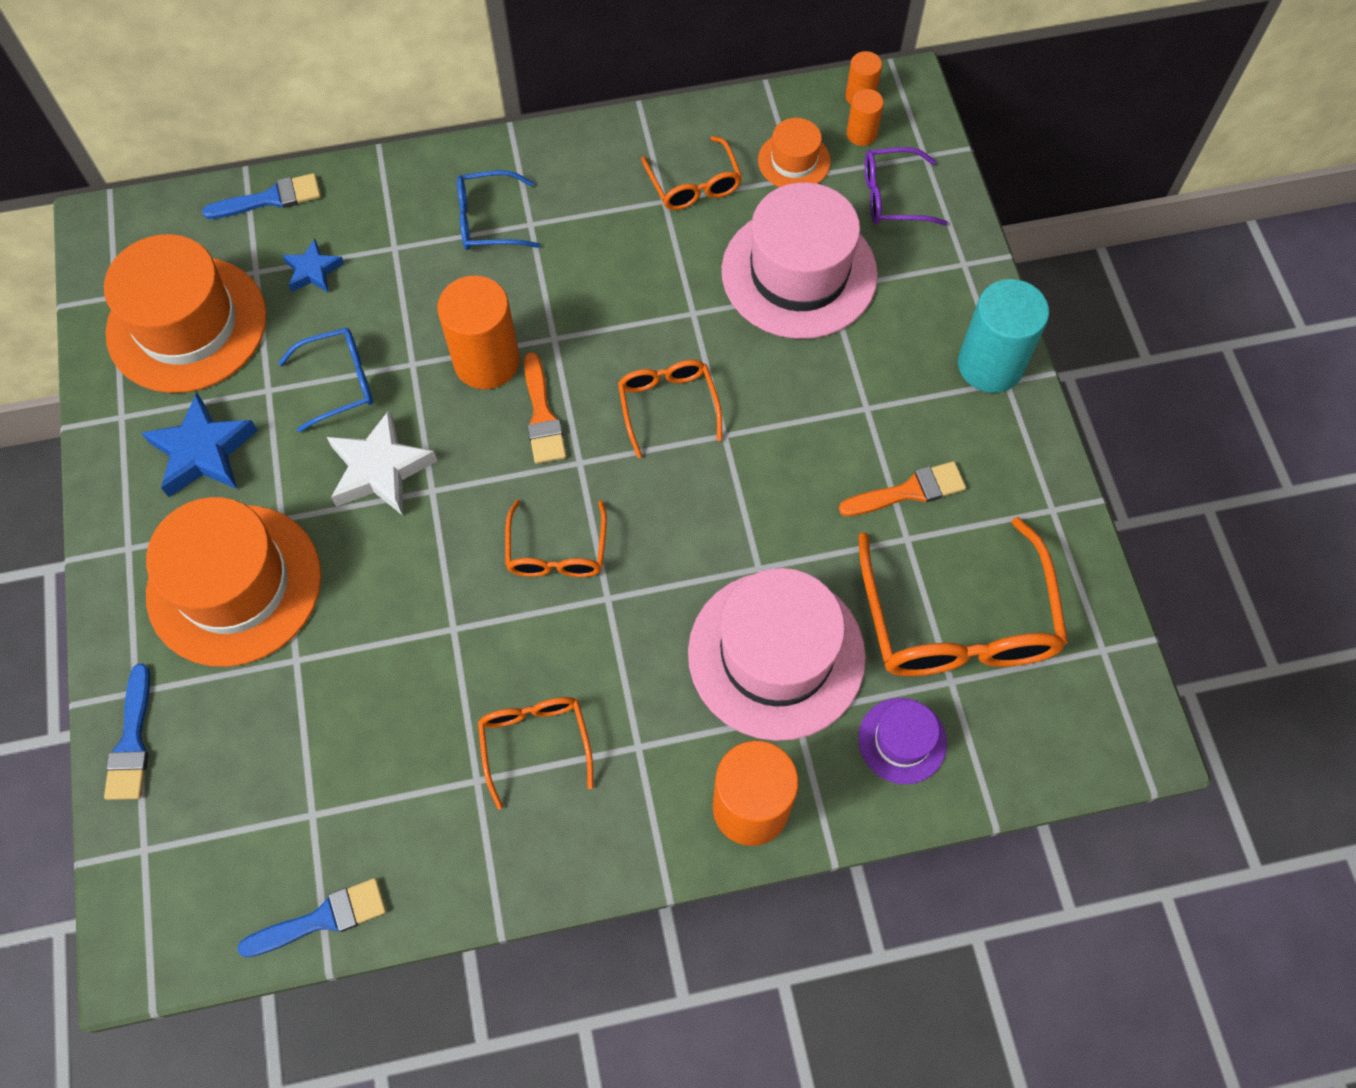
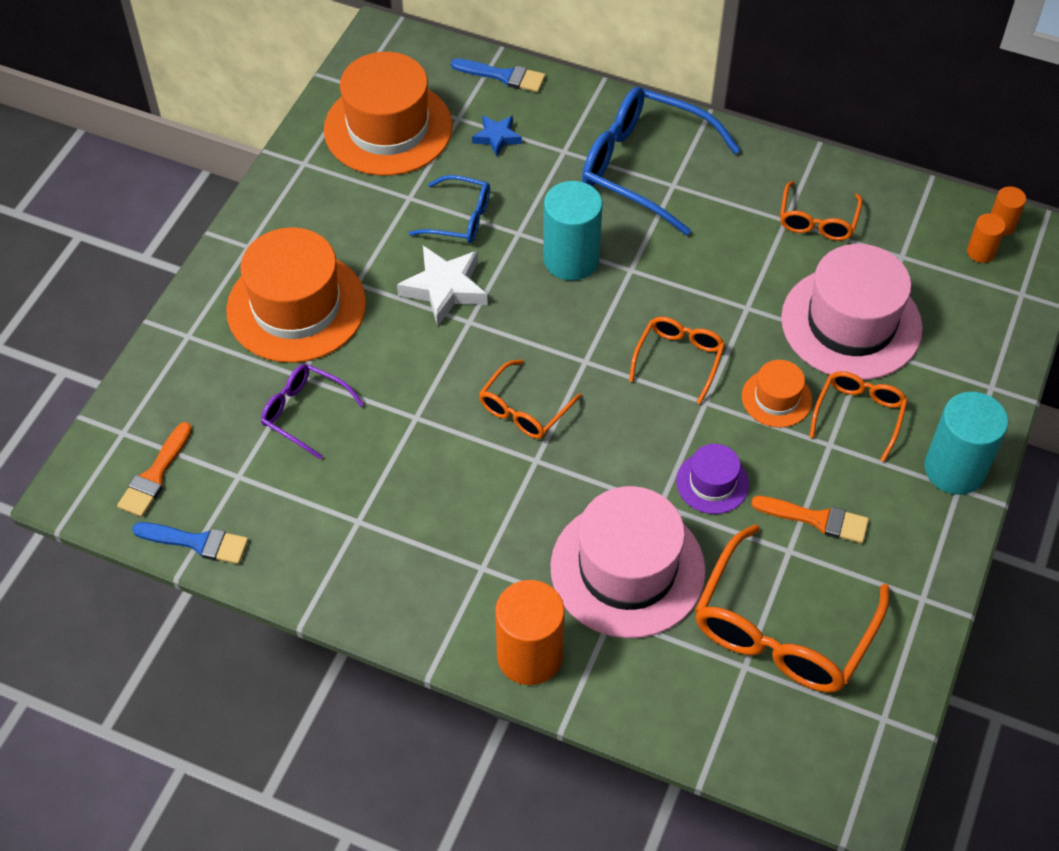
camera: 35 degrees right, 10 degrees down
(132, 741) = (163, 364): blue brush -> none
(203, 452) = (338, 213): blue star -> none
(486, 361) = (571, 259): orange cylinder -> turquoise cylinder
(488, 221) = (644, 167): blue glasses -> blue glasses, size x1.84
(535, 743) = (414, 522): orange glasses -> orange glasses (859, 415)
(542, 416) = (582, 316): orange brush -> orange brush (155, 475)
(794, 161) = (910, 244): orange hat -> orange hat (776, 398)
(892, 196) = (970, 309): purple glasses -> purple glasses (304, 413)
(902, 740) = (675, 682): purple hat -> purple hat (712, 483)

